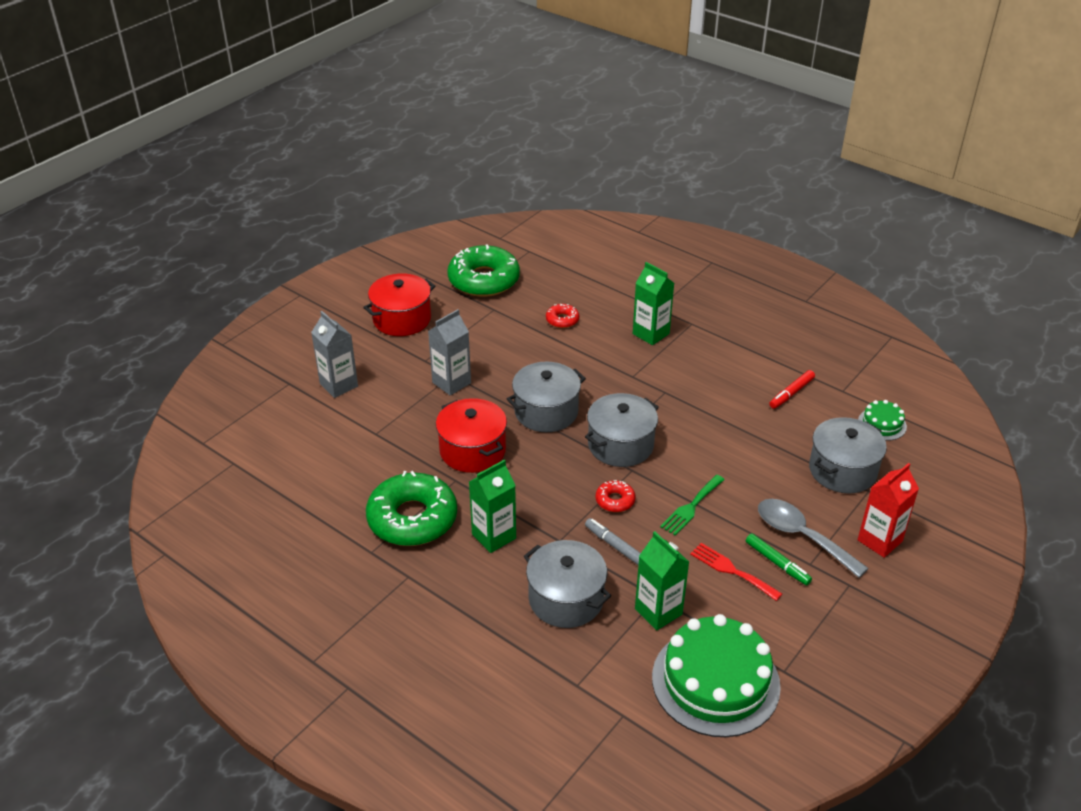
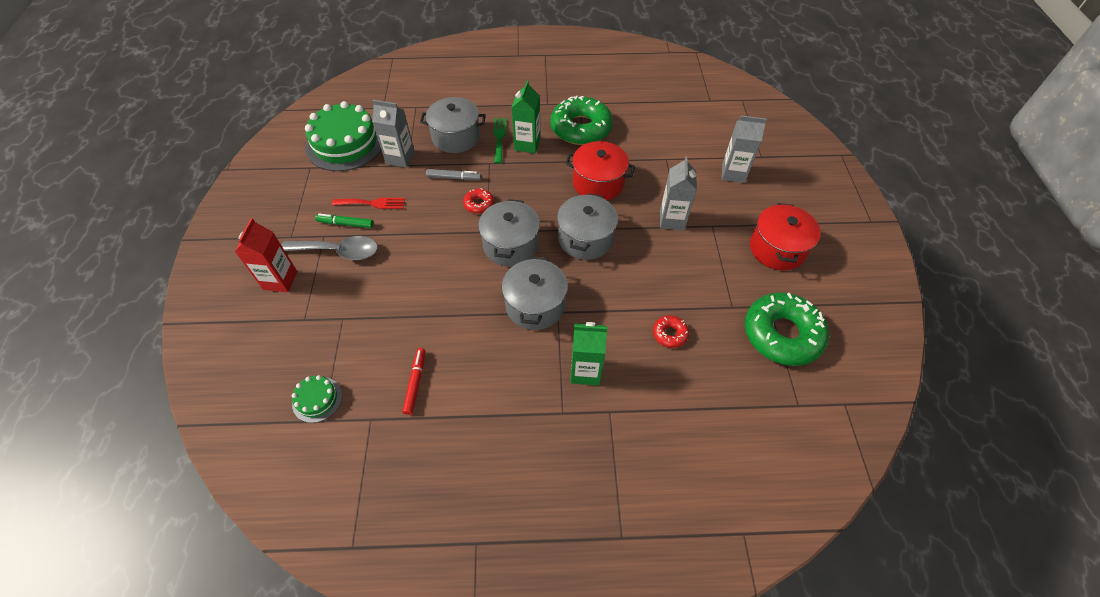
camera: 140 degrees right, 15 degrees up
(658, 611) = (400, 158): green carton -> grey carton
(691, 507) = (426, 229): green fork -> green fork (499, 138)
(842, 470) = (332, 325): grey pot -> grey pot (535, 305)

